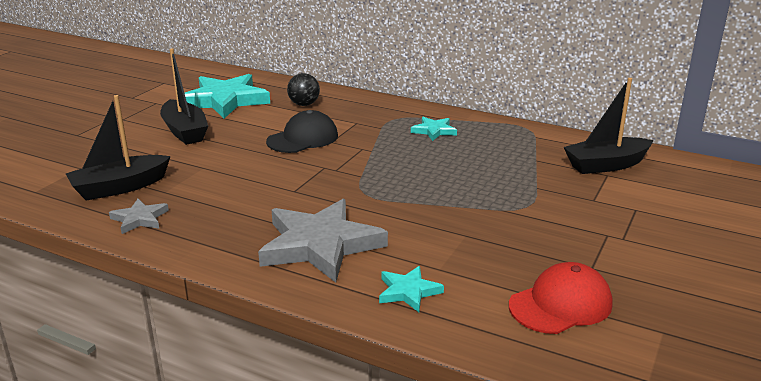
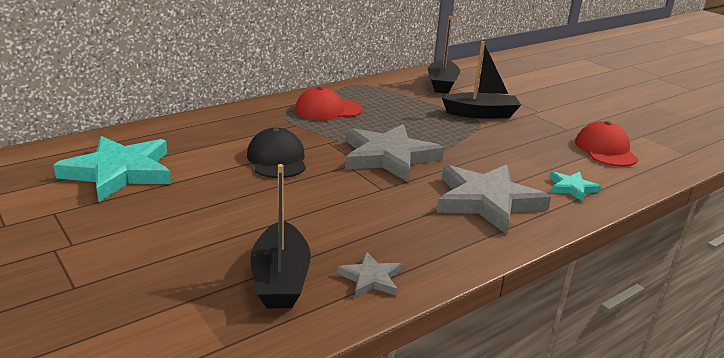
camera: 65 degrees left, 0 degrees up
(185, 131) = (175, 212): black boat -> black boat (481, 114)
(304, 104) = (196, 139): black ball -> none
(364, 179) = (389, 157): none -> grey star
(434, 131) = (328, 110): turquoise star -> red cap

